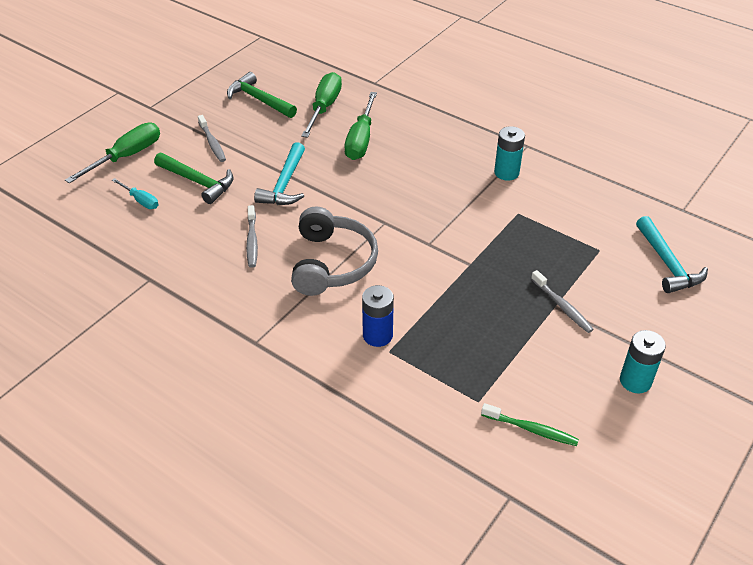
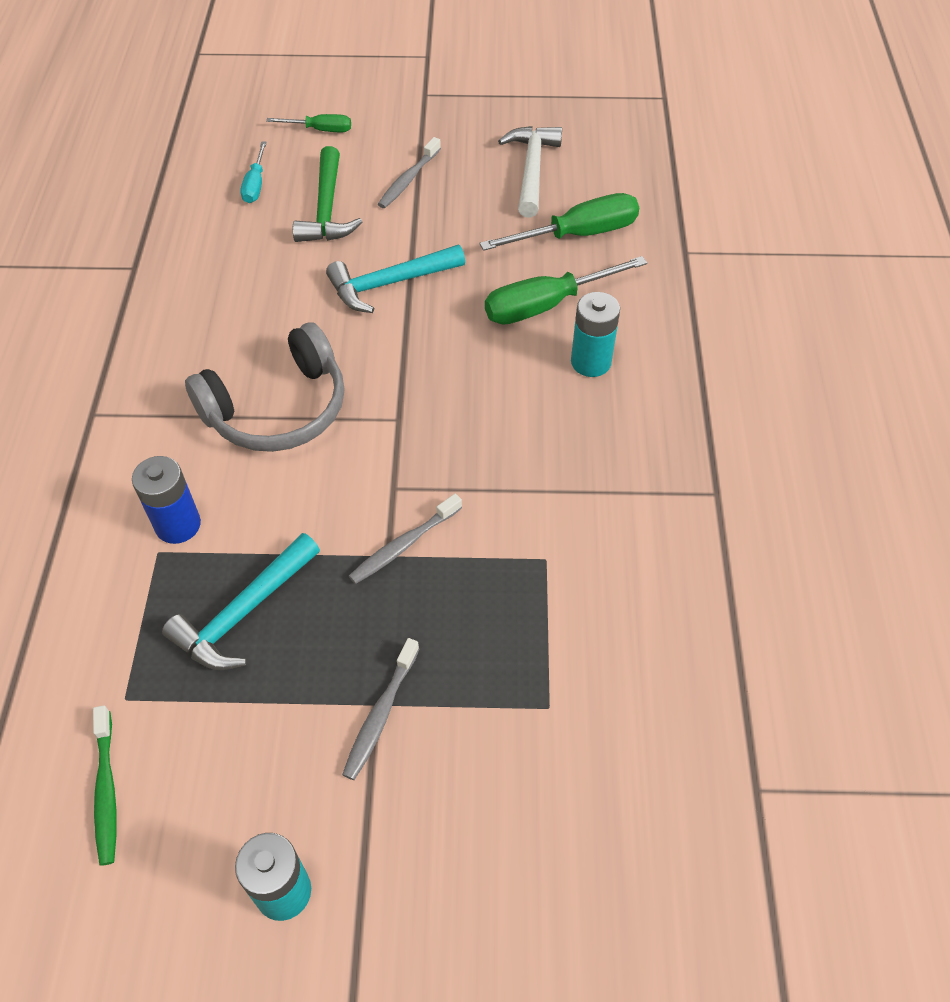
camera: 55 degrees right, 10 degrees up
(127, 156) = (320, 130): green screwdriver -> green screwdriver, size x0.56
(252, 241) = (261, 313): grey toothbrush -> grey toothbrush (404, 545)
(259, 100) = (531, 170): green hammer -> white hammer
(506, 172) = (626, 499): turquoise battery -> turquoise battery (591, 362)
(667, 264) = (593, 824): turquoise hammer -> turquoise hammer (243, 613)

